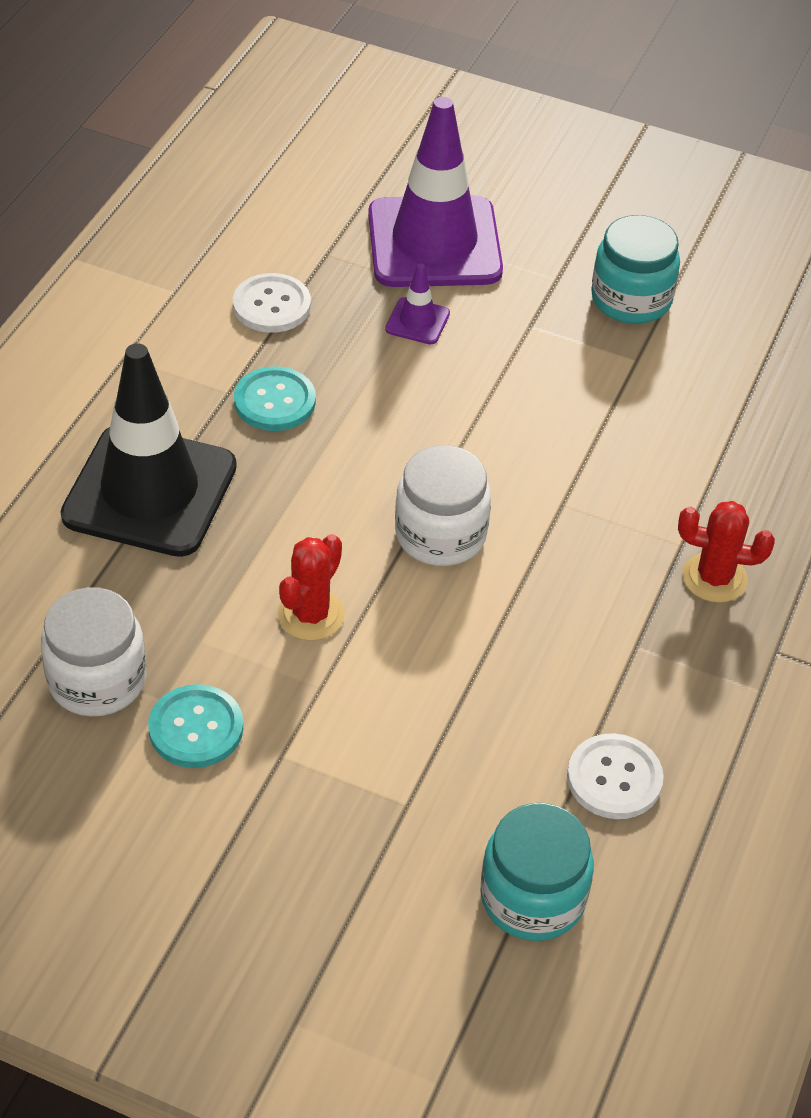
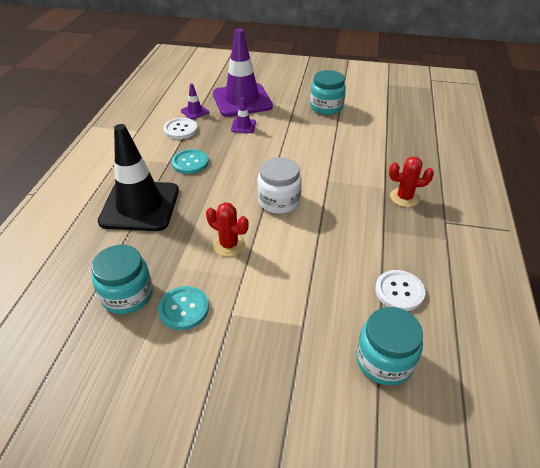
camera: 10 degrees left, 5 degrees down
(97, 680) = (127, 295): white jar -> turquoise jar
(311, 615) = (229, 245): red cactus -> red cactus turned 75 degrees counterclockwise
(314, 258) = (194, 111): none -> purple traffic cone

